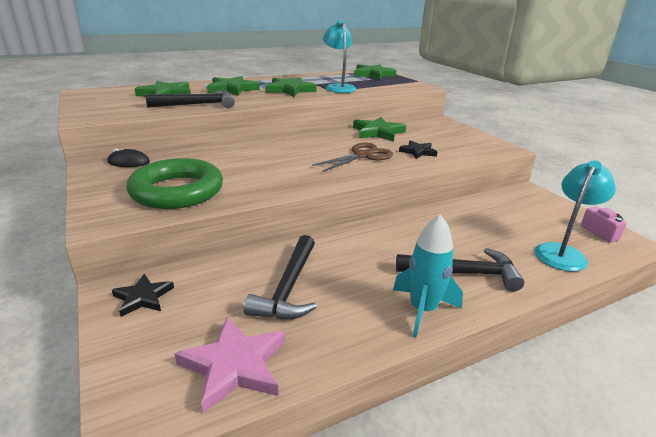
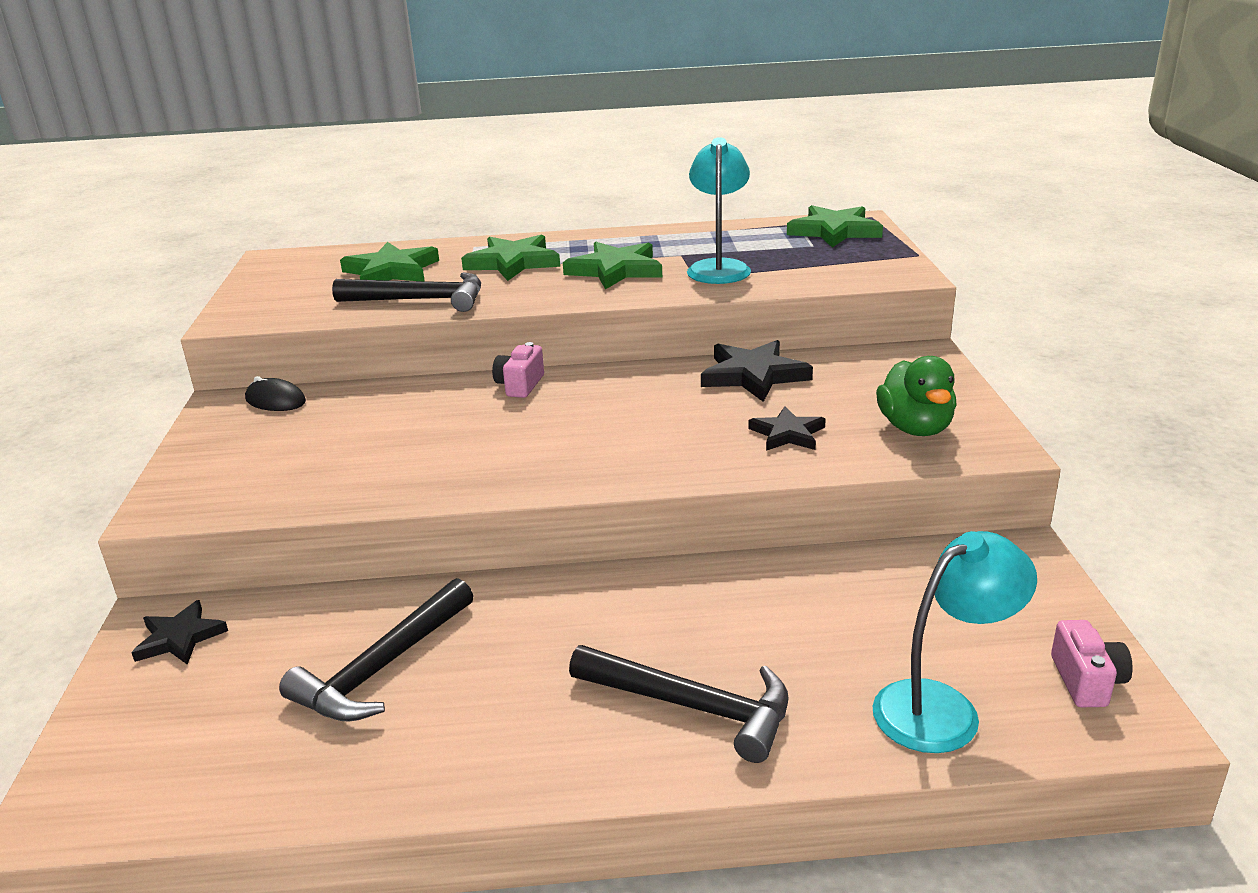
camera: 25 degrees right, 0 degrees up
(177, 191) = (301, 468): green ring -> none
(234, 365) = (219, 771): pink star -> none
(268, 144) = (520, 385): none -> pink camera
(363, 156) = (667, 431): brown scissors -> none
(378, 132) = (753, 375): green star -> black star
(422, 310) = (556, 756): turquoise rocket -> none
(467, 145) = (915, 428): none -> green duck

